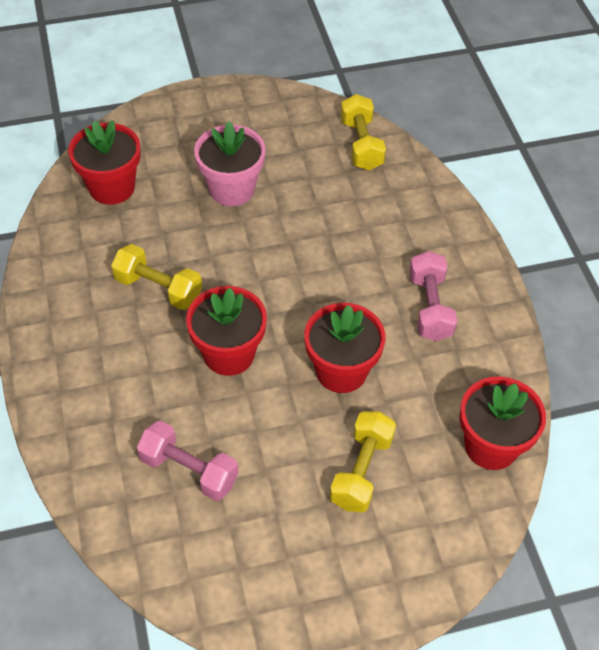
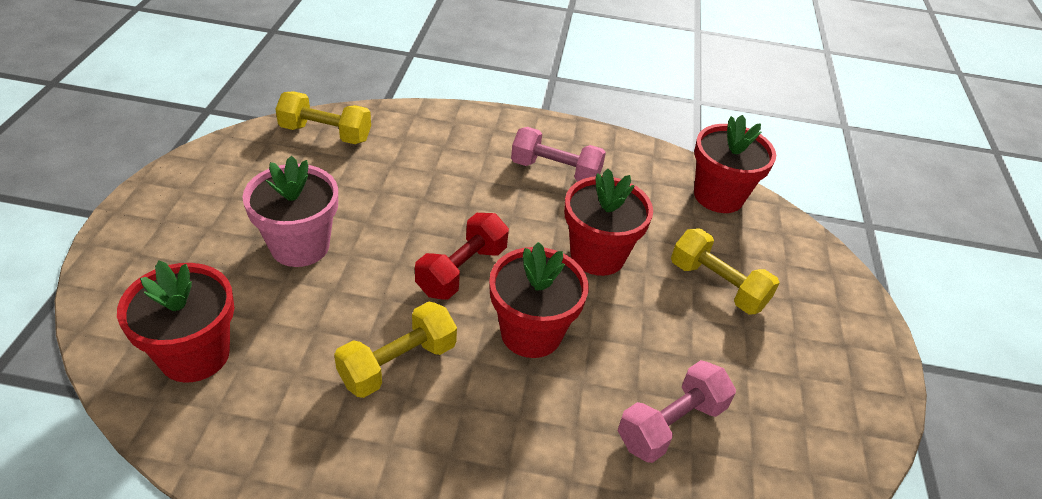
camera: 70 degrees left, 10 degrees down
(266, 289) = (462, 270): none -> red dumbbell

